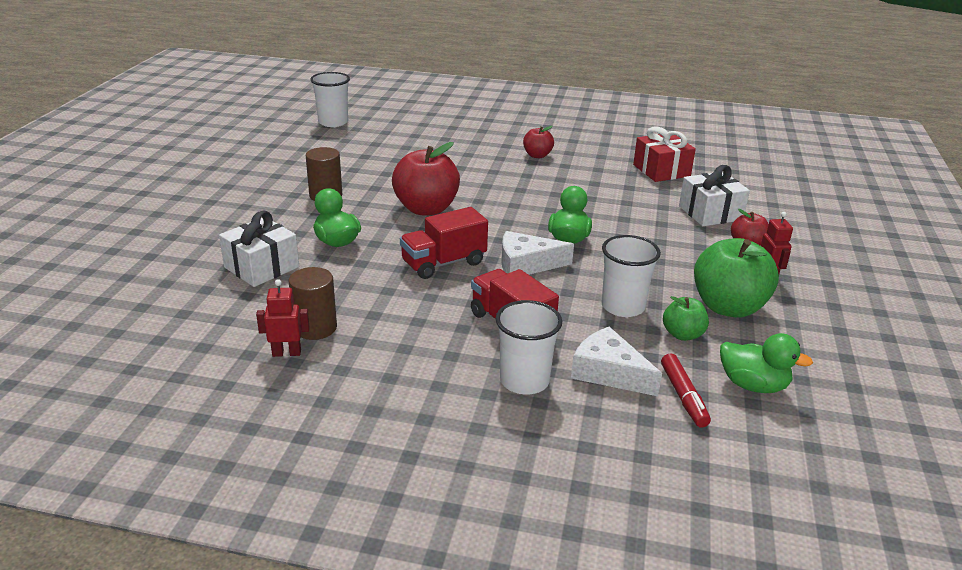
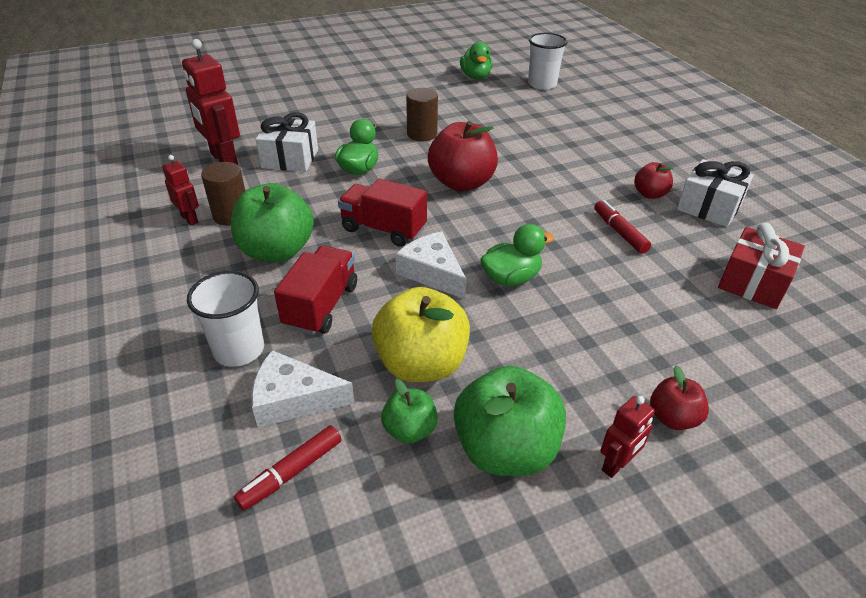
camera: 55 degrees right, 10 degrees up
(200, 302) = (223, 159): none -> red robot
(408, 321) = (277, 251): none -> green apple
(565, 183) = (619, 232): none -> red marker
(608, 372) = (293, 399): white cheese -> white cheese turned 90 degrees counterclockwise
(623, 306) = (421, 364): white cup -> yellow apple
(710, 213) = (708, 358): white gift -> white gift (709, 207)
(753, 385) = (357, 529): green duck -> green duck (475, 77)

